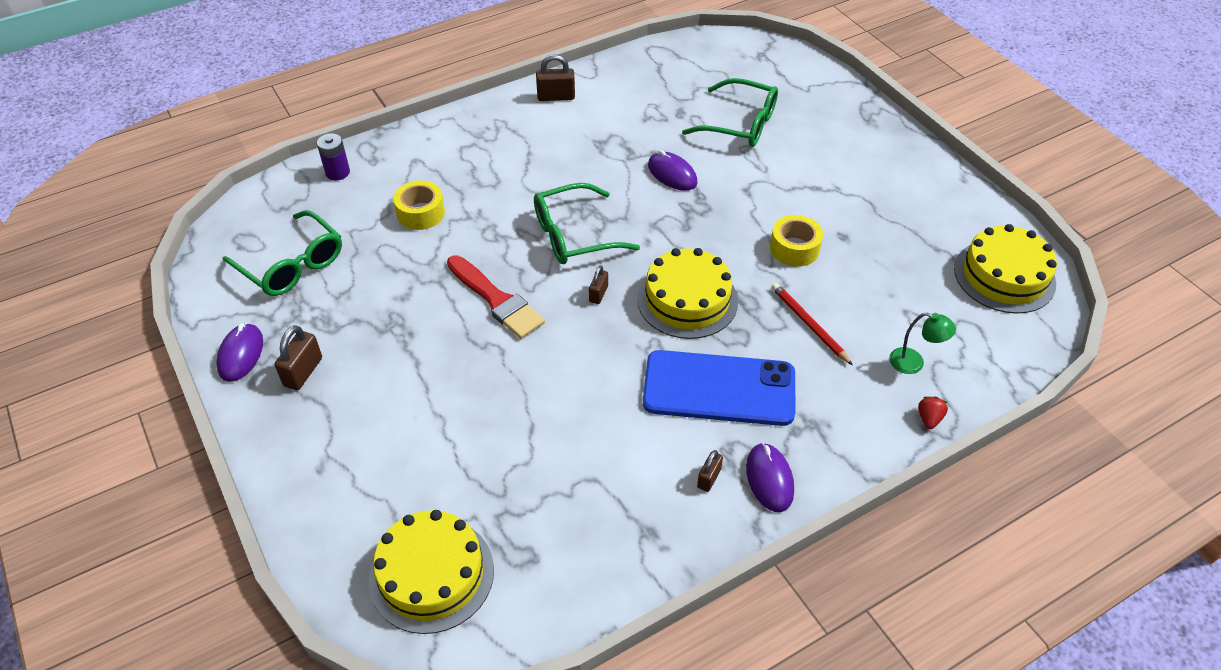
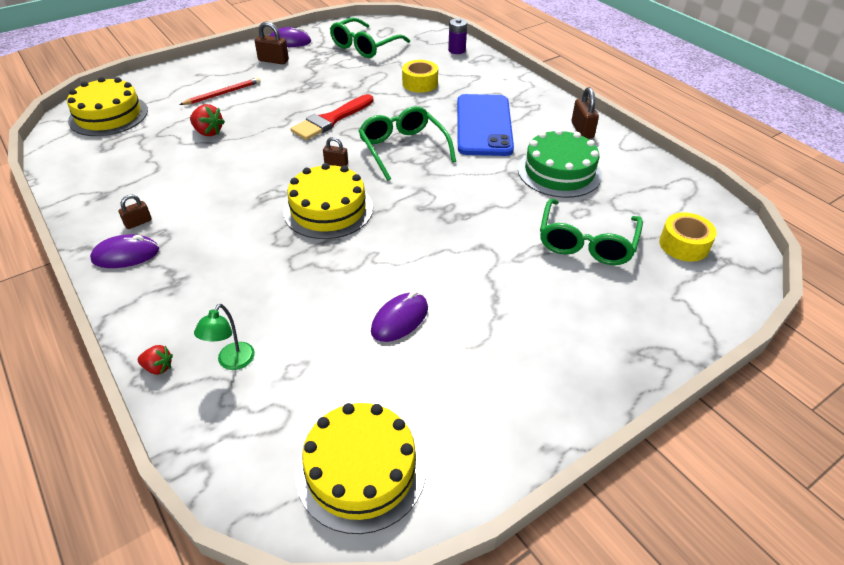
camera: 85 degrees right, 5 degrees down
(506, 431) = (208, 132): none -> red strawberry
(630, 124) = (559, 172): none -> green cake
(672, 174) = (492, 198): purple mouse -> purple mouse (400, 319)
(709, 478) = (138, 222): brown padlock -> brown padlock turned 60 degrees counterclockwise
(719, 388) = (226, 228): blue phone -> blue phone (484, 125)
(794, 248) = (397, 278): yellow tape -> yellow tape (684, 245)
(809, 324) = (293, 285): red pencil -> red pencil (223, 94)

